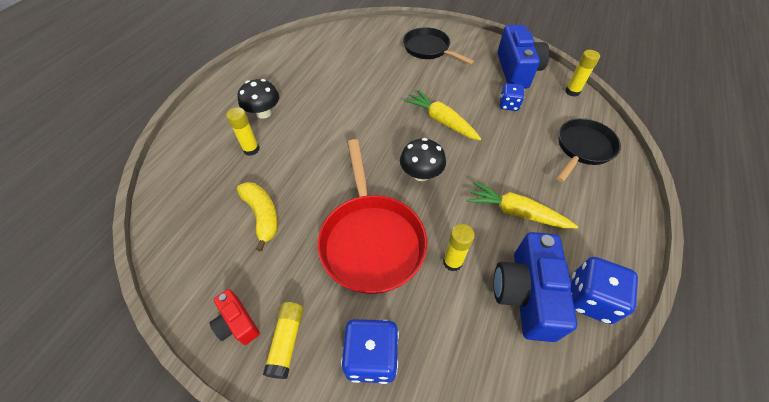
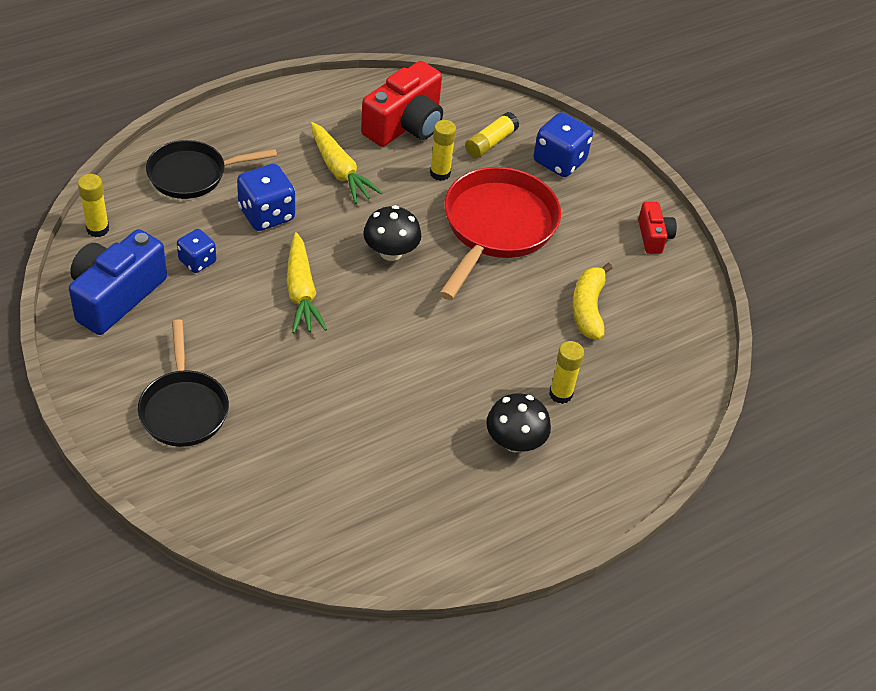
camera: 150 degrees left, 5 degrees down
(287, 341) = (618, 204): yellow glue stick -> yellow glue stick (490, 142)
(525, 294) = (405, 125): blue camera -> red camera
(590, 298) = (359, 96): blue dice -> blue dice (266, 214)

